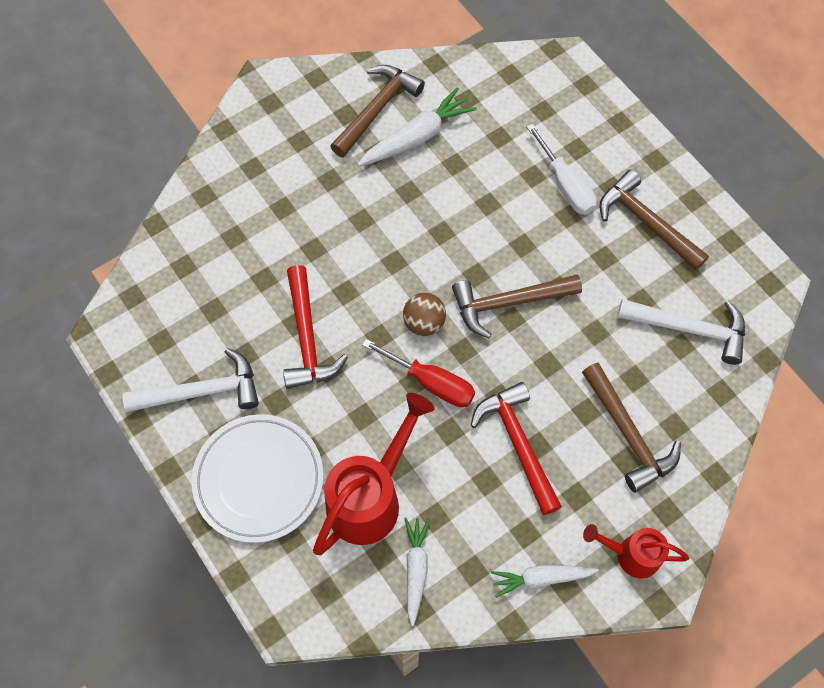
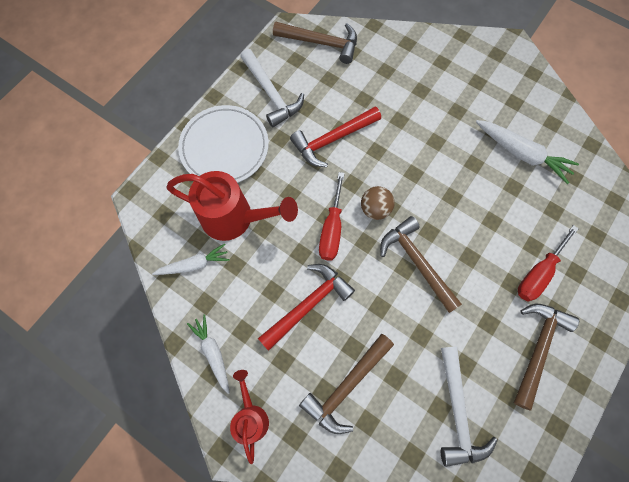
camera: 70 degrees right, 5 degrees up
(377, 109) = (529, 120): brown hammer -> brown hammer (321, 43)
(565, 185) = (538, 273): white screwdriver -> red screwdriver

